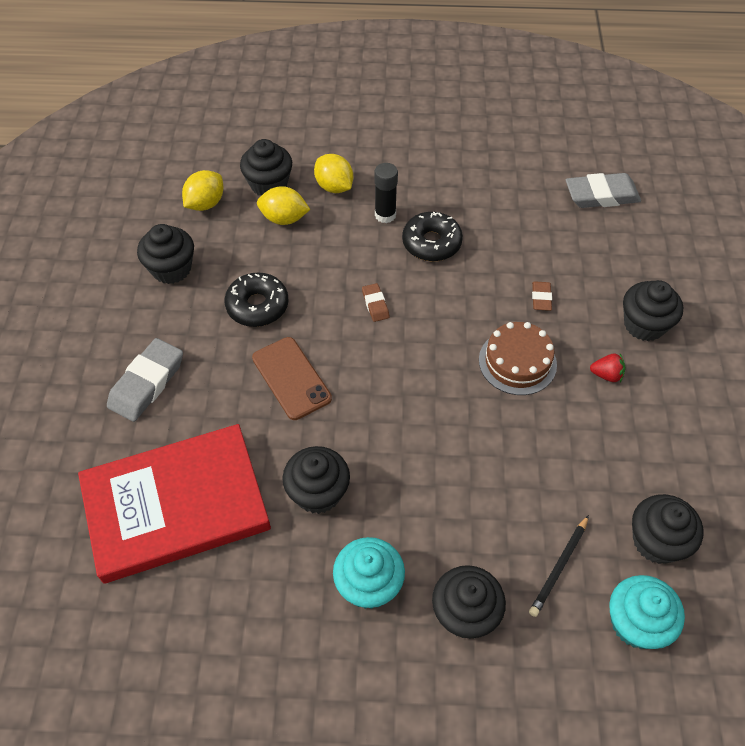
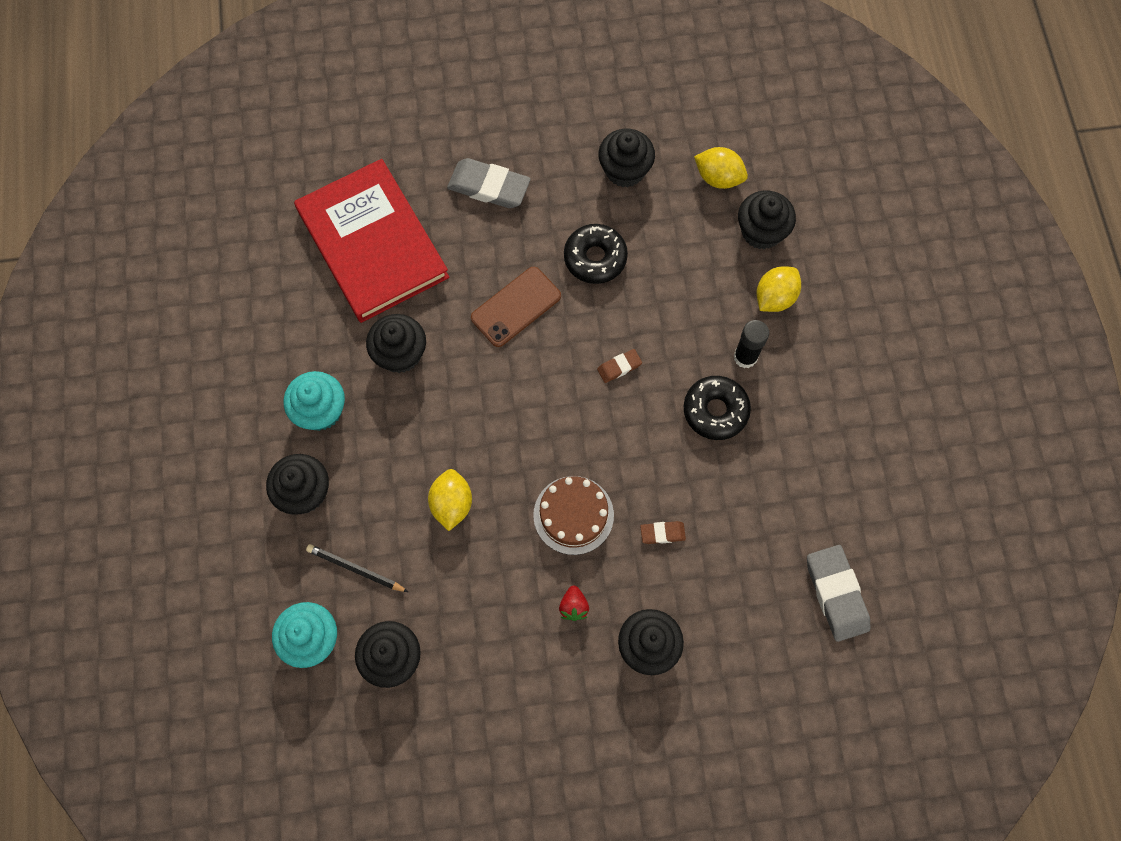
camera: 80 degrees right, 15 degrees up
(284, 219) = (715, 257): yellow lemon -> yellow lemon (452, 504)

